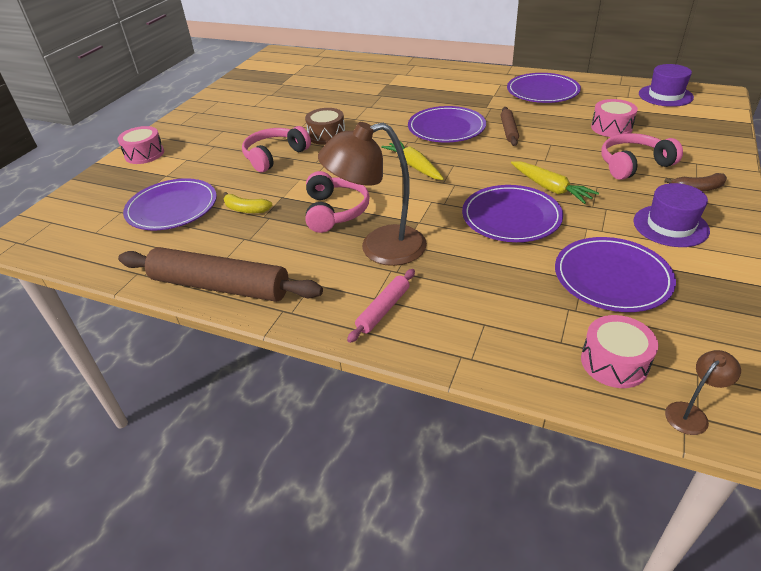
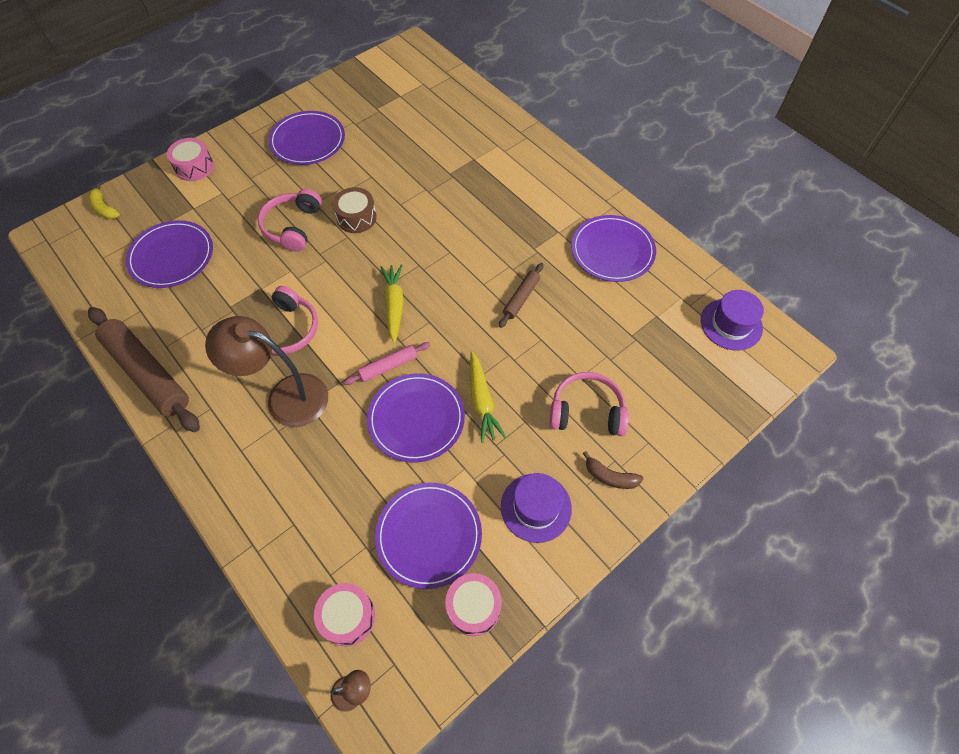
camera: 25 degrees right, 20 degrees up
(246, 209) = (223, 290): yellow banana -> yellow banana (104, 208)
(275, 156) = (292, 226): pink headphones -> pink headphones turned 60 degrees counterclockwise
(383, 309) = (237, 466): pink rolling pin -> pink rolling pin (388, 366)
(446, 128) = (468, 262): purple plate -> purple plate (308, 141)
(611, 128) = (622, 346): pink drum -> pink drum (473, 607)

